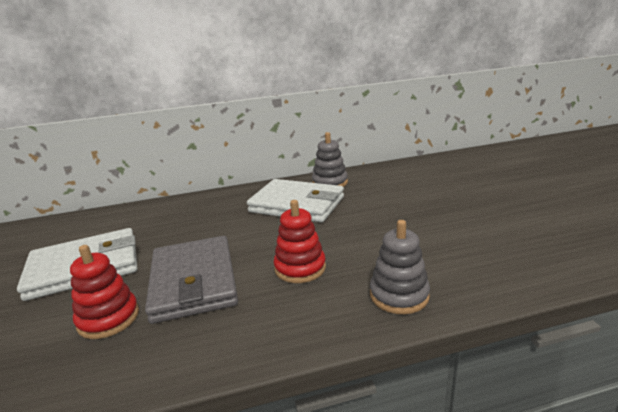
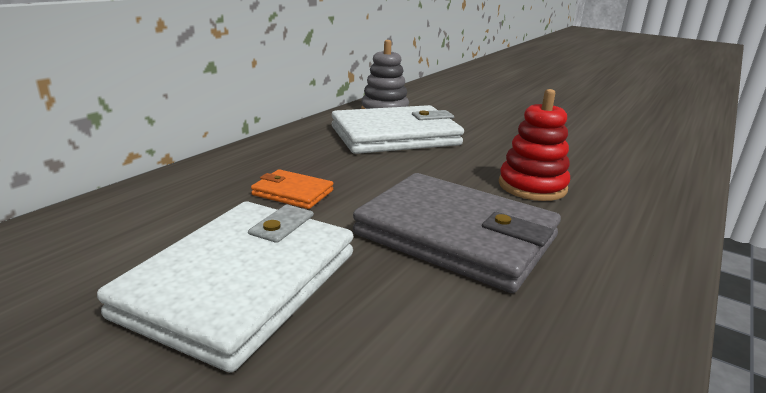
camera: 45 degrees left, 0 degrees up
(108, 318) = (445, 317): red stacking toy -> none
(178, 228) = (292, 193): none -> orange wallet
(399, 295) = (648, 180): grey stacking toy -> none

